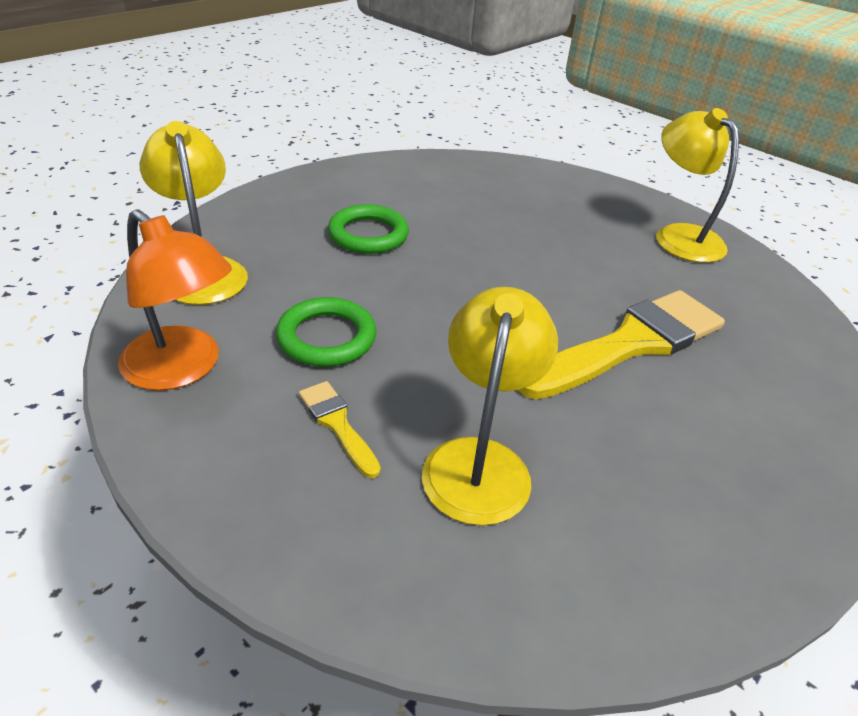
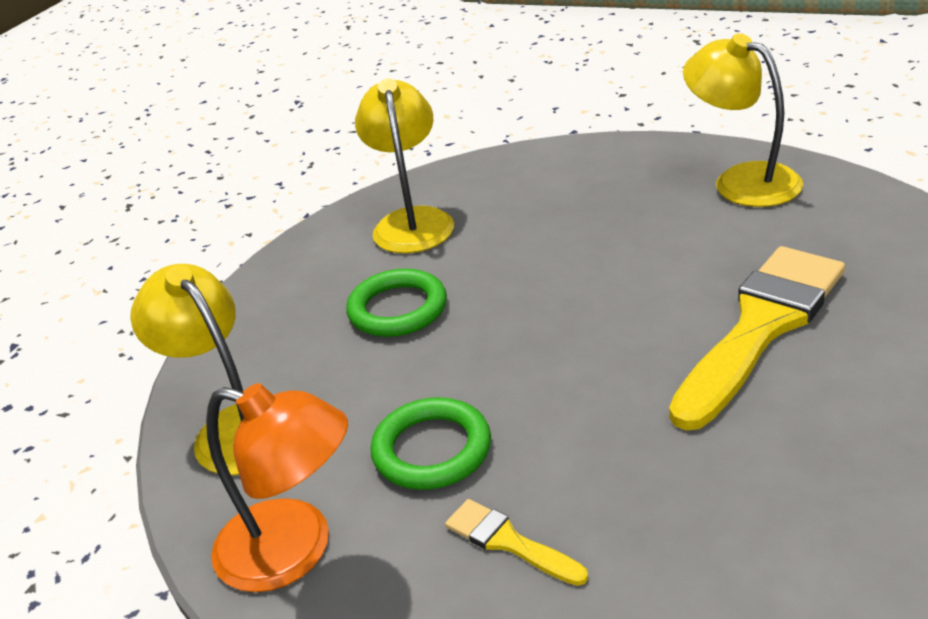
camera: 10 degrees left, 5 degrees down
(480, 461) = (682, 519): yellow lamp -> yellow lamp (412, 221)

